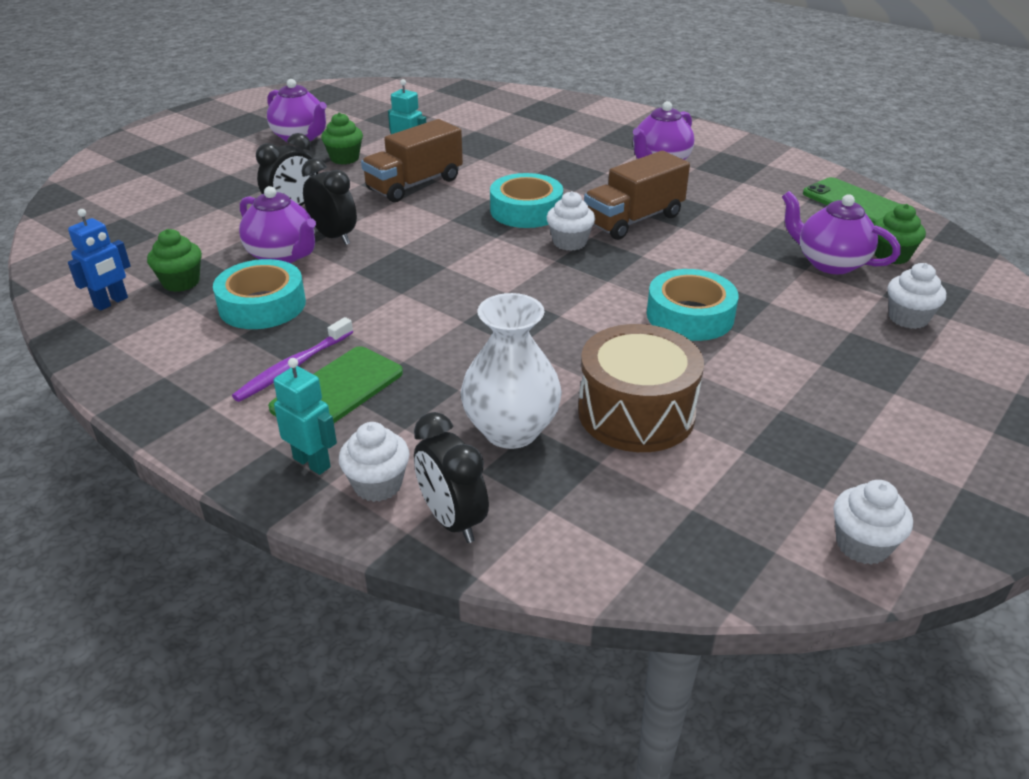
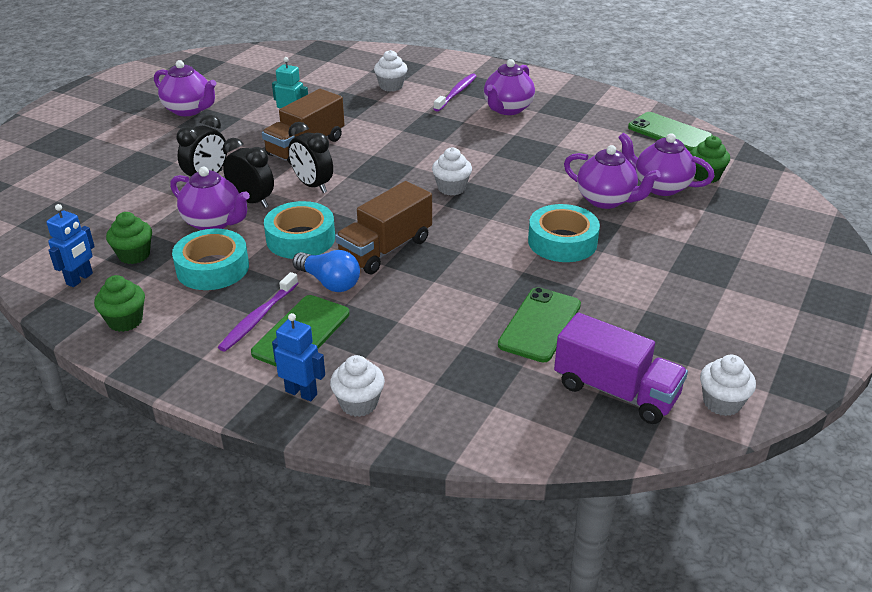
camera: 10 degrees left, 0 degrees up
(312, 462) = (301, 393): turquoise robot -> blue robot
(344, 158) = (236, 127): green cupcake -> green cupcake (125, 321)
(391, 335) = (329, 282): none -> blue light bulb
(452, 520) = (424, 423): black clock -> black clock (312, 185)
(511, 430) = (448, 349): white vase -> none
(526, 210) = (408, 163): turquoise tape -> turquoise tape (300, 238)
(604, 142) = (456, 93): none -> purple toothbrush
(634, 220) = (498, 163): brown truck -> brown truck (385, 249)
(636, 413) = (540, 325): brown drum -> green phone
(716, 510) = (615, 391): none -> purple truck
(757, 272) = (606, 200): none -> purple teapot
(908, 318) = (726, 227): white cupcake -> white cupcake (391, 86)

